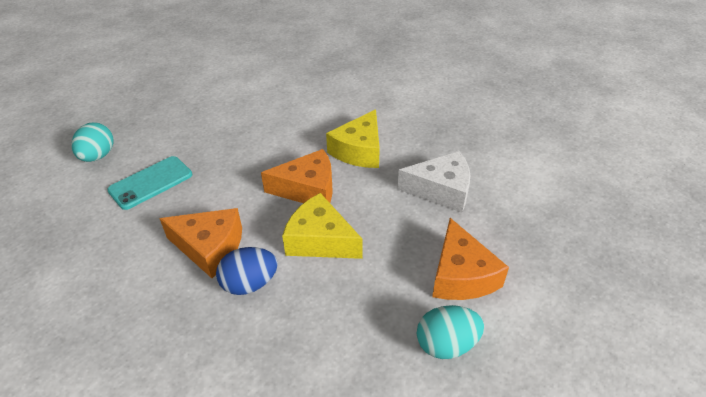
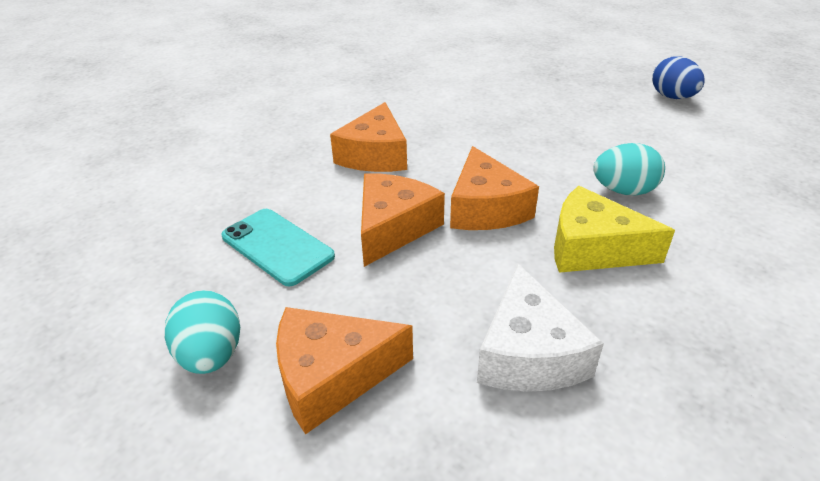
camera: 85 degrees right, 5 degrees down
(98, 156) = (494, 74): turquoise egg -> turquoise egg (623, 191)
(151, 183) = (464, 107): turquoise phone -> turquoise phone (277, 246)
(249, 284) = (325, 186): blue egg -> blue egg (672, 97)
(320, 240) = (393, 228): yellow cheese -> orange cheese

